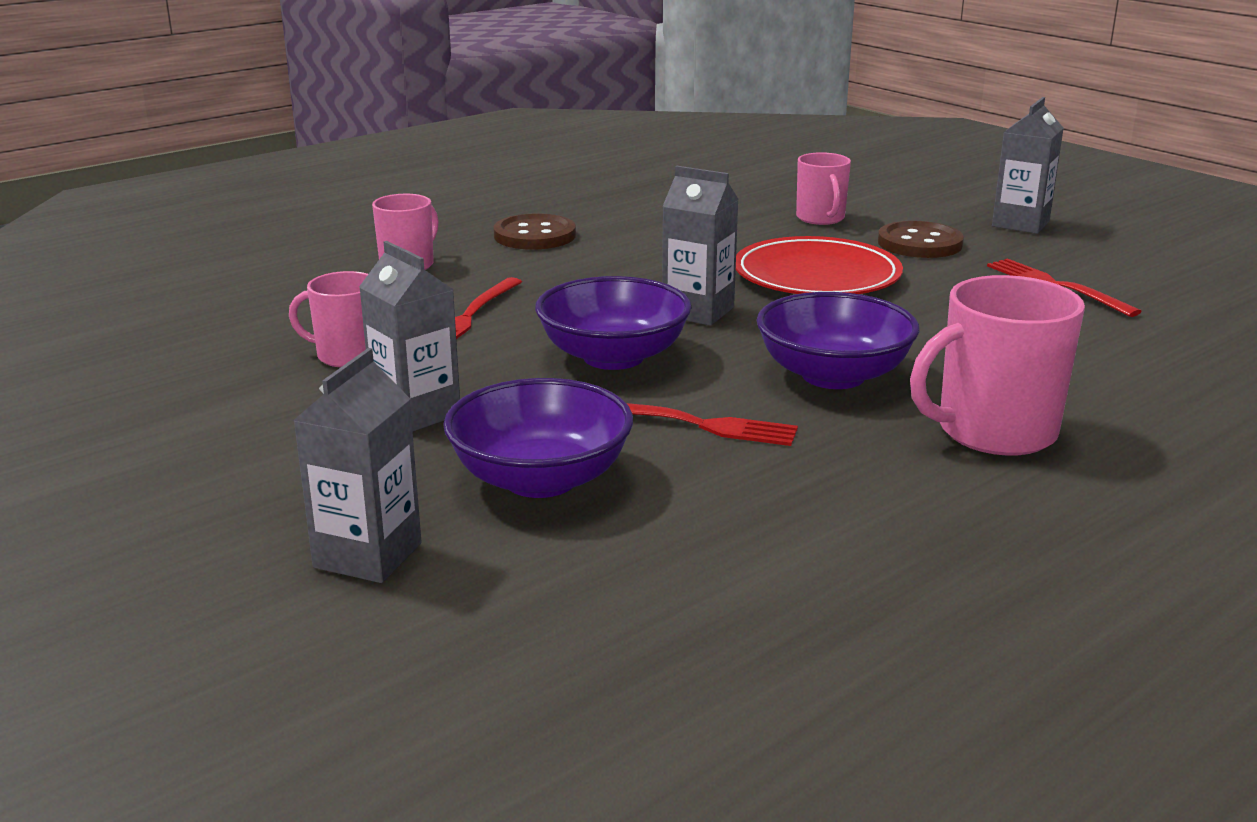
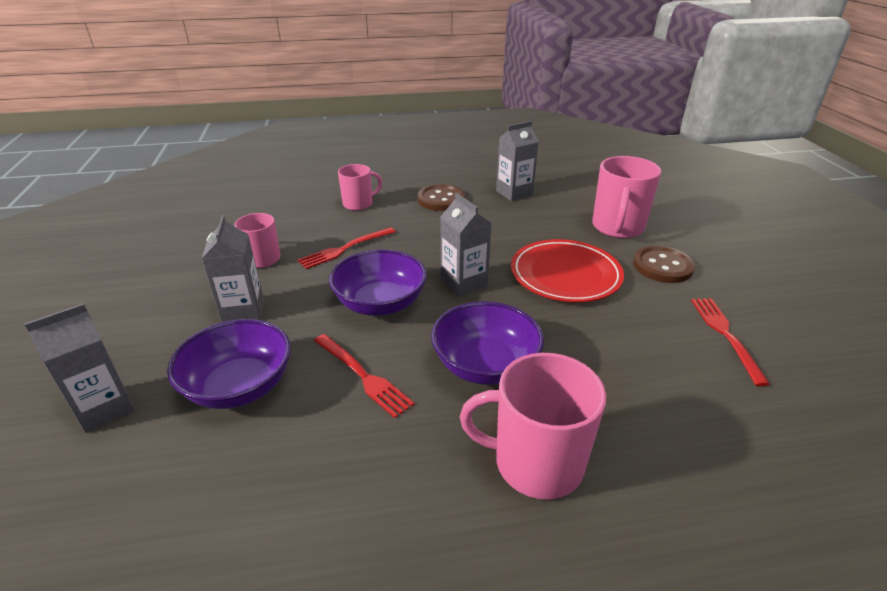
camera: 30 degrees right, 10 degrees up
(820, 218) = (617, 227): pink mug -> pink mug, size x1.63
(1020, 224) = (755, 268): grey carton -> grey carton (514, 193)

